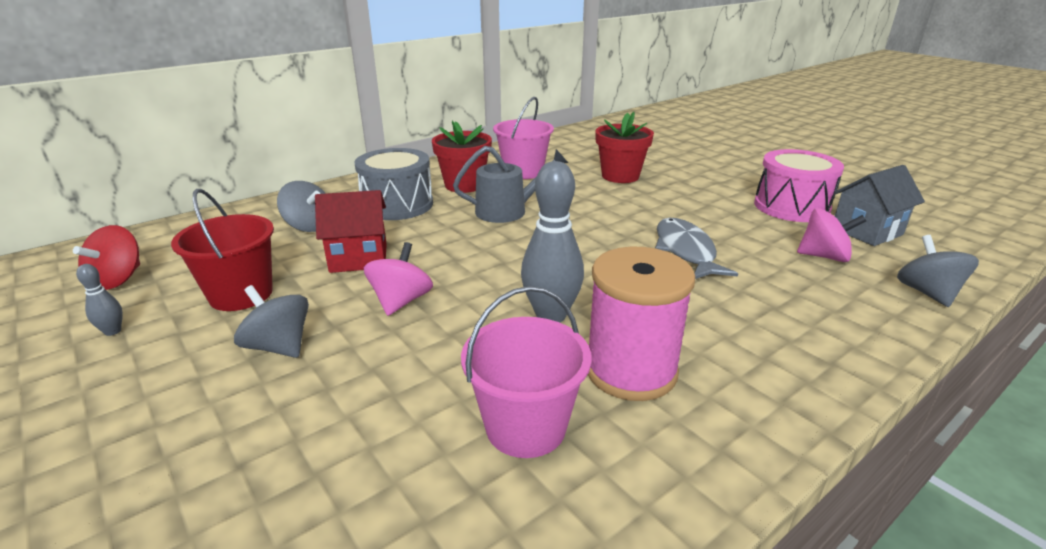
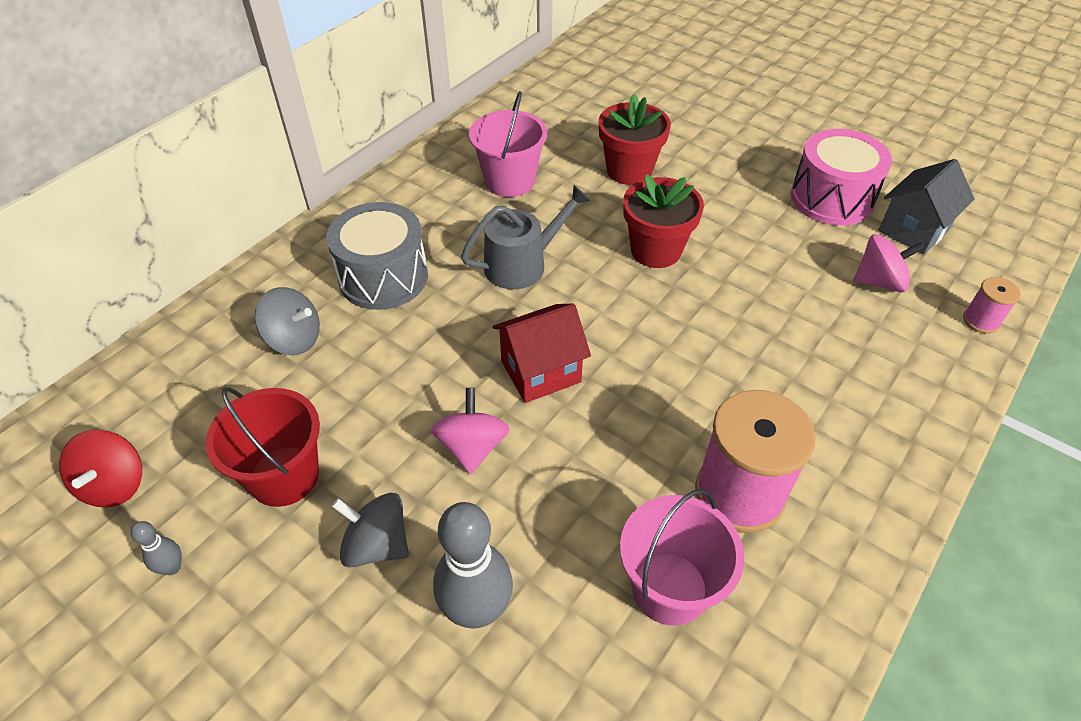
camera: 15 degrees left, 20 degrees up
(359, 258) = (388, 386): red house -> red house (541, 371)
(464, 185) = (448, 222): red flower pot -> red flower pot (656, 250)
(551, 315) = (637, 433): grey bowling pin -> grey bowling pin (477, 610)
(686, 251) = (741, 300): grey fish -> none
(927, 293) = (981, 321): grey spinning top -> pink spool

